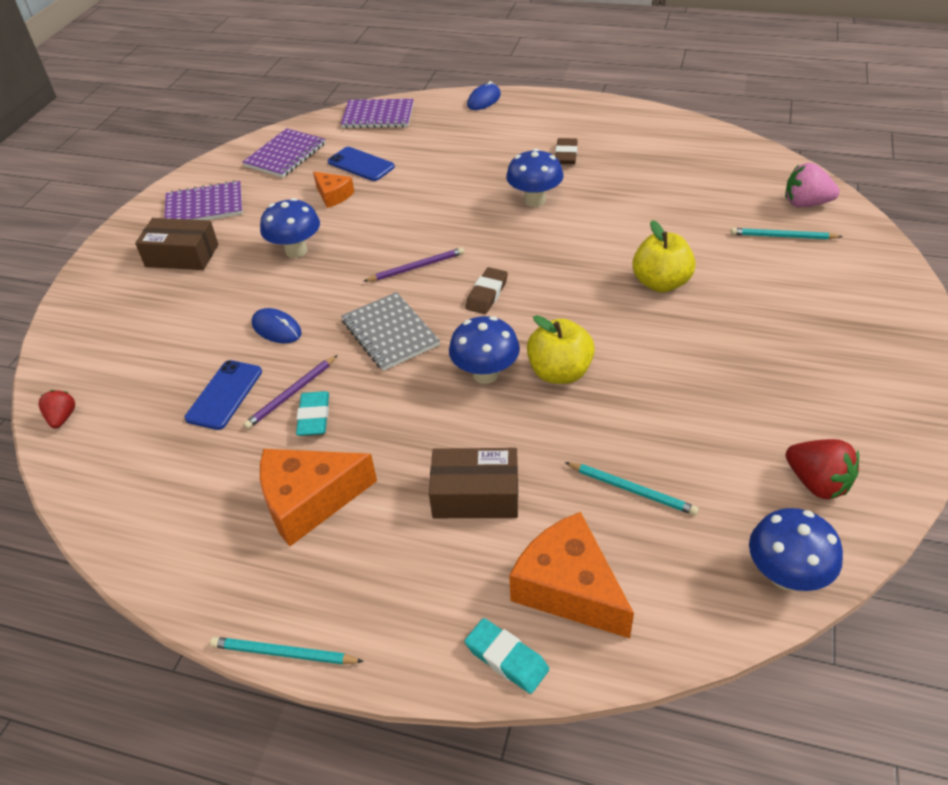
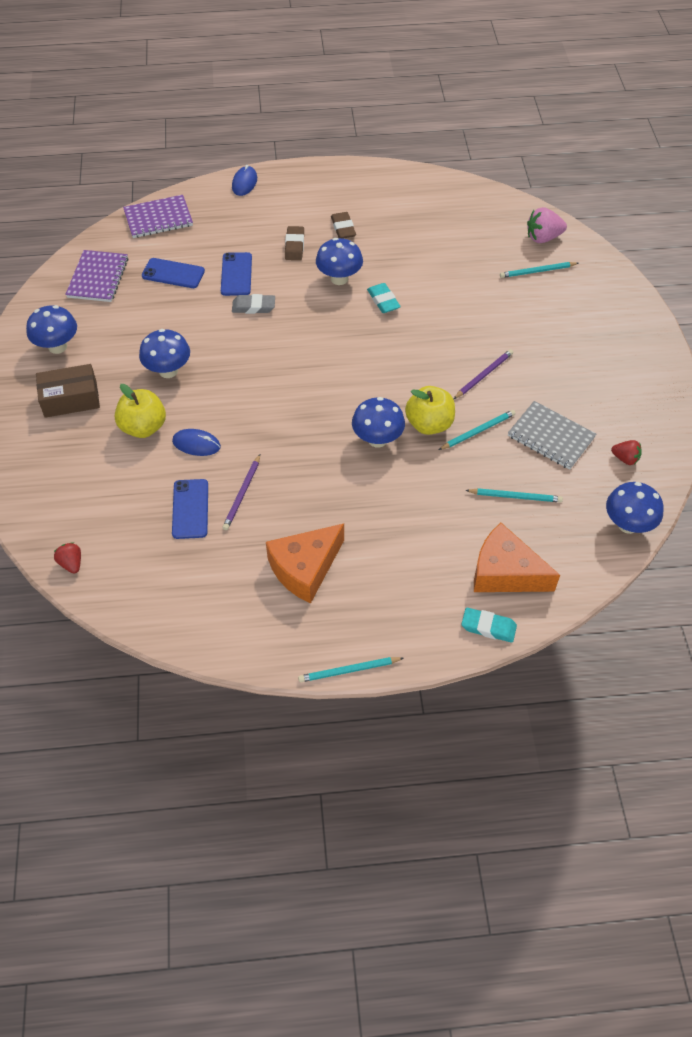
camera: 25 degrees left, 10 degrees up
(204, 206) = (57, 346): purple notebook -> blue mushroom
(314, 417) = (270, 507): turquoise eraser -> turquoise eraser (383, 301)
(333, 195) = (167, 310): orange cheese -> none
(390, 333) = (289, 425): grey notebook -> grey notebook (551, 437)
(416, 267) = (277, 362): purple pencil -> purple pencil (484, 375)
(424, 209) = (253, 307): none -> grey eraser
(425, 176) = (236, 274): none -> blue phone
(475, 495) = (416, 530): brown box -> none
(487, 294) = (345, 373): brown eraser -> brown eraser (294, 246)
(619, 396) = (478, 431): none -> turquoise pencil
(661, 283) = (468, 332): yellow apple -> yellow apple (143, 427)
(817, 483) = (625, 458): red strawberry -> red strawberry, size x0.63

